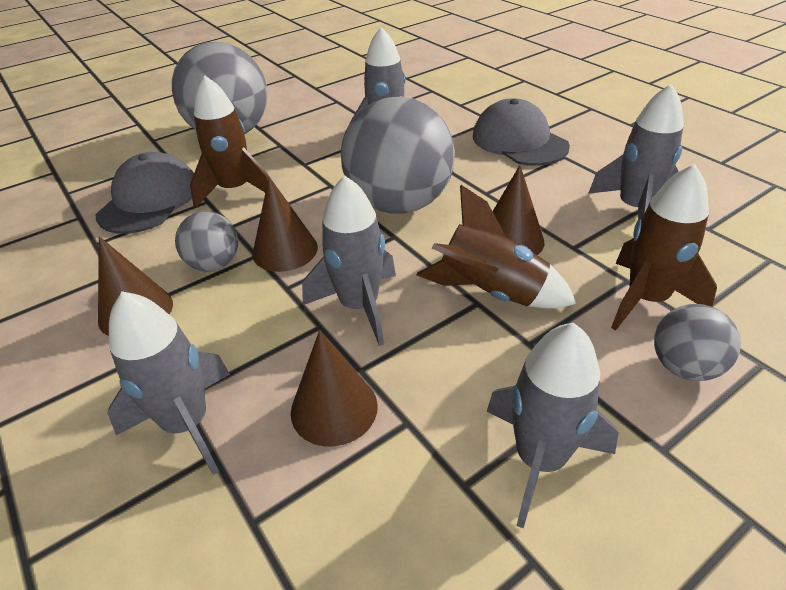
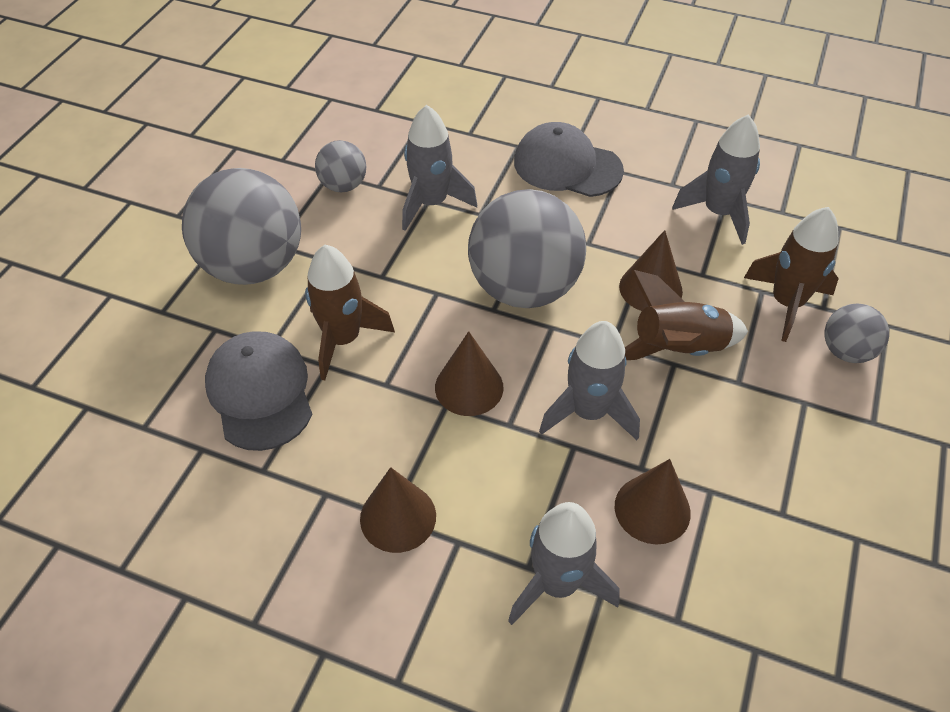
camera: 35 degrees left, 10 degrees up
(214, 264) = (418, 433): grey ball -> grey ball (343, 185)
(540, 459) = (812, 470): grey rocket -> none

